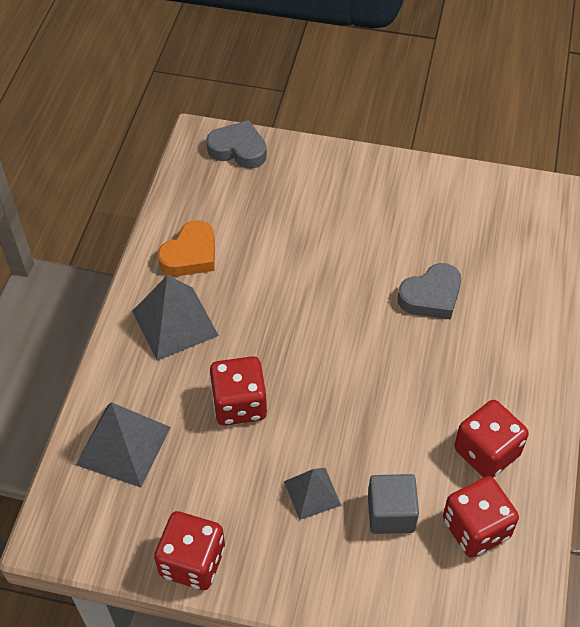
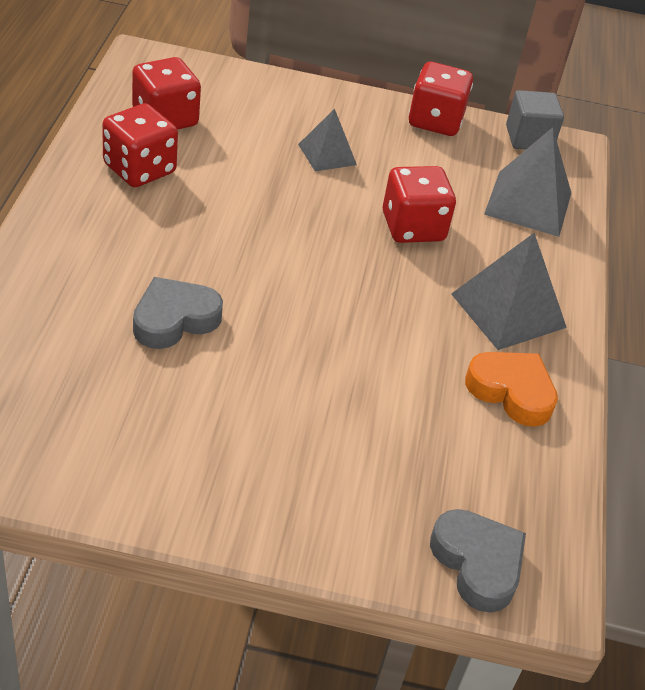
camera: 170 degrees right, 10 degrees down
(190, 255) = (511, 392): orange heart -> orange heart turned 90 degrees clockwise
(238, 149) = (477, 563): grey heart -> grey heart turned 135 degrees counterclockwise
(391, 513) = (248, 135): grey cube -> grey cube (529, 138)

